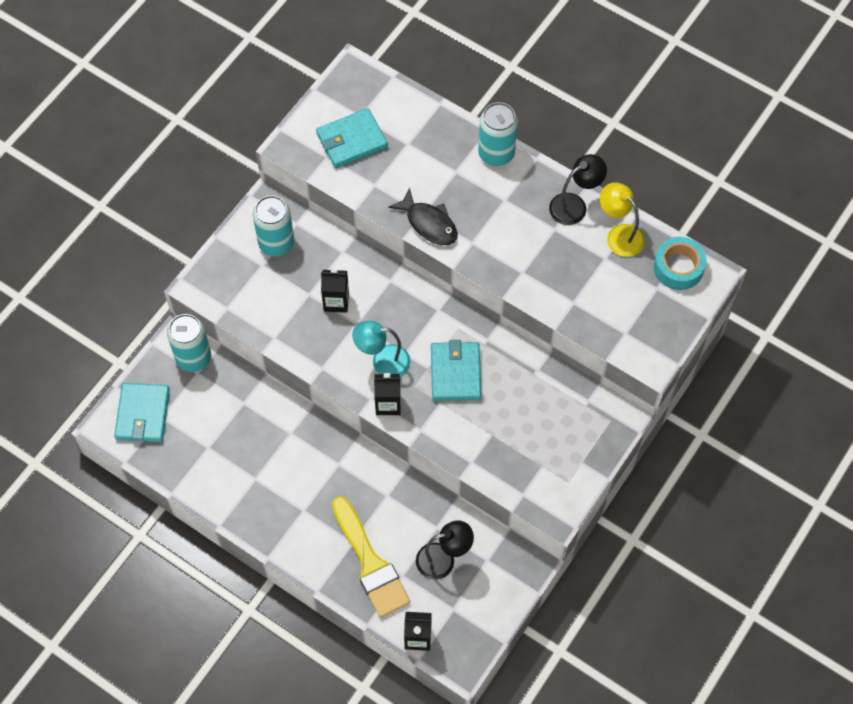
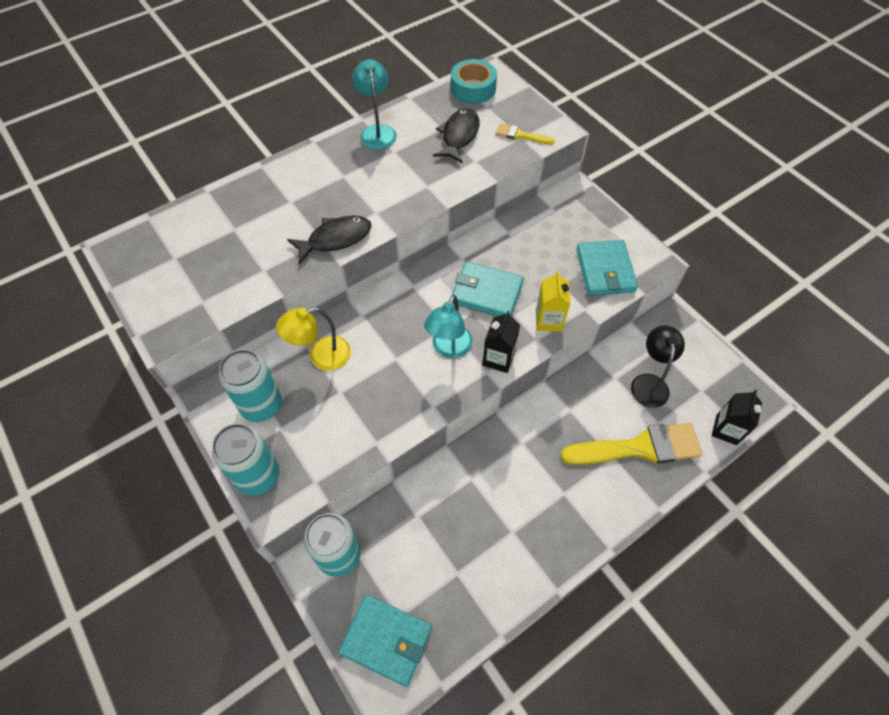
camera: 70 degrees left, 5 degrees down
(336, 301) = (361, 369): black carton -> none
(351, 140) = (198, 274): turquoise wallet -> turquoise wallet (605, 270)
(445, 434) = (548, 320): none -> yellow carton
(496, 153) = (290, 167): turquoise can -> turquoise can (258, 475)
(574, 205) = (377, 131): black lamp -> turquoise lamp
(601, 277) = (459, 136): none -> black fish
(619, 235) = (423, 113): yellow lamp -> yellow lamp (321, 356)
(628, 332) = (521, 135): none -> yellow brush

